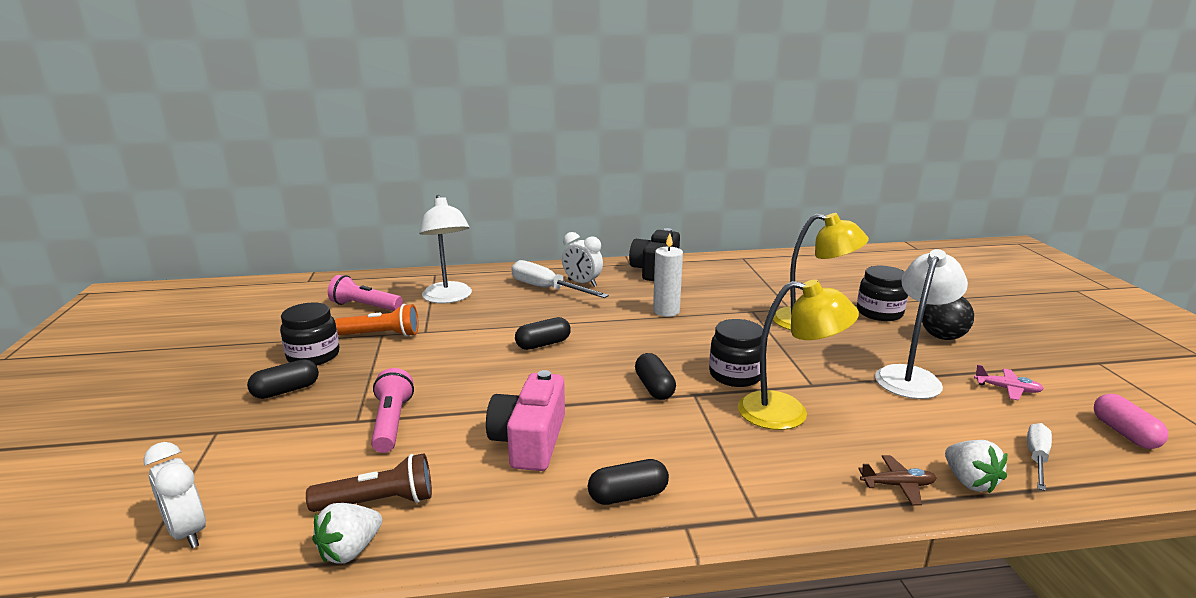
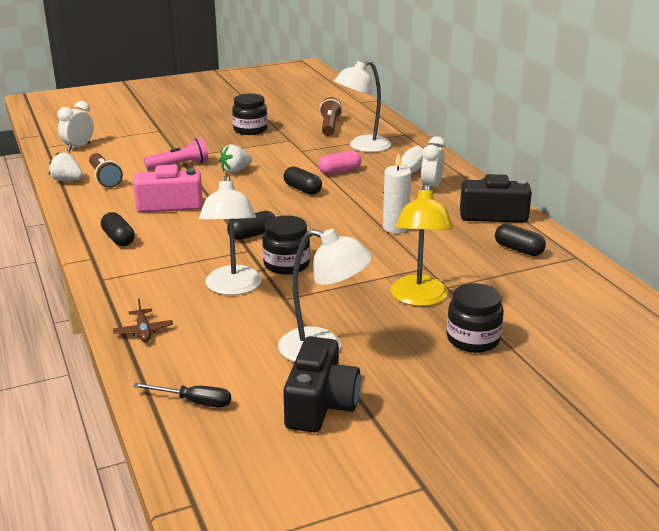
camera: 75 degrees right, 5 degrees up
(286, 390) = (206, 134): black capsule -> black capsule (518, 249)
(365, 306) = (329, 126): pink flashlight -> brown flashlight
(381, 335) = (288, 140): orange flashlight -> none
(788, 413) = (233, 288): yellow lamp -> white lamp
(942, 337) = (430, 376): black ball -> none
(969, 482) = (153, 363): white strawberry -> white strawberry (235, 171)
(1007, 389) = (320, 404): pink plane -> black camera
(1037, 458) = (194, 402): white screwdriver -> black screwdriver
(1124, 433) = (253, 466): pink capsule -> pink capsule (340, 171)

